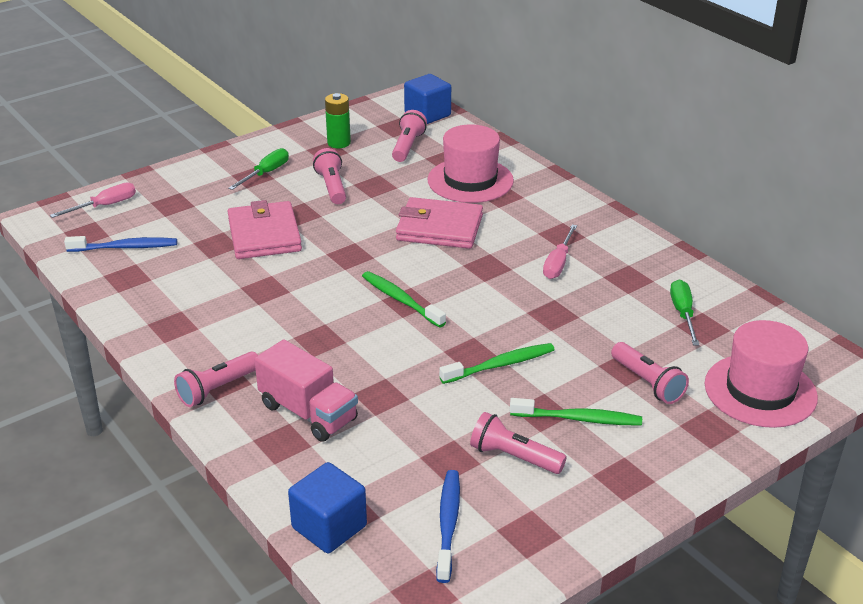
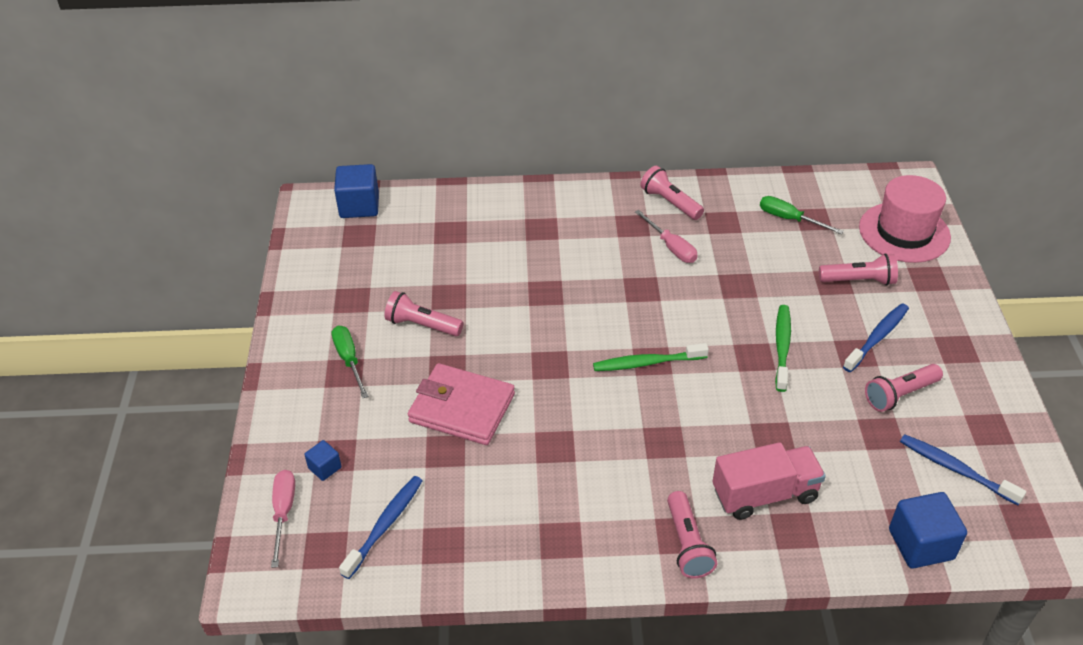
camera: 55 degrees left, 10 degrees up
(157, 204) = (325, 468): none -> blue cube
(339, 143) = (346, 285): green battery -> none
(408, 146) = (402, 244): pink flashlight -> pink flashlight (670, 202)
(439, 228) = (558, 288): pink wallet -> none
(470, 180) = (500, 234): pink hat -> none
(578, 419) = (877, 337): green toothbrush -> blue toothbrush

